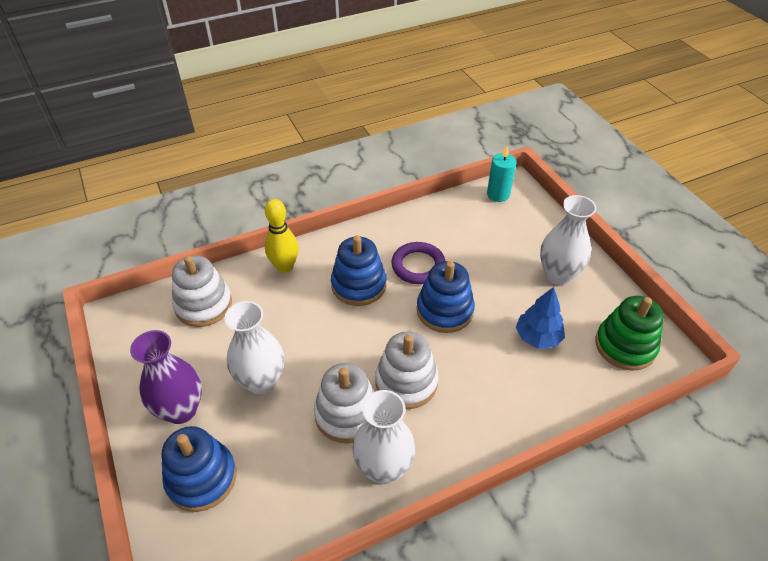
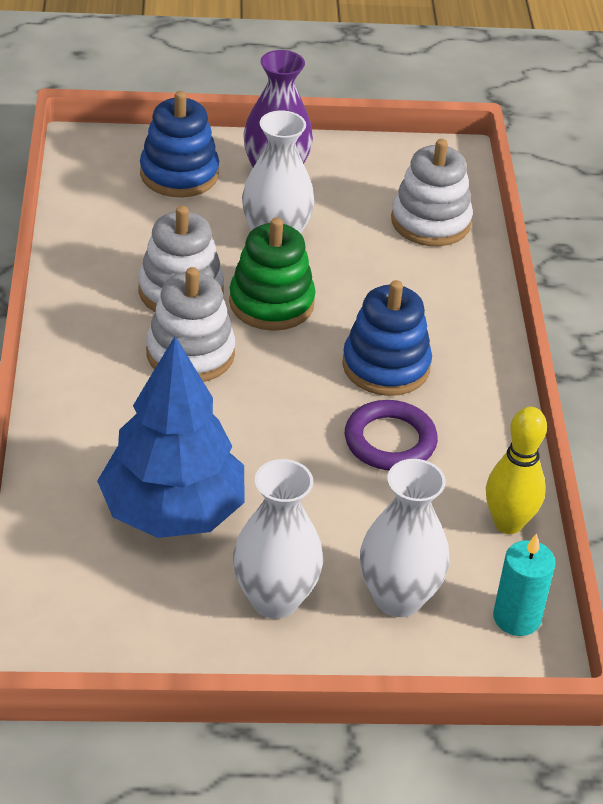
camera: 110 degrees right, 5 degrees down
(285, 267) = (464, 306): yellow bowling pin -> yellow bowling pin (508, 523)
(383, 468) = (91, 297): white vase -> white vase (398, 598)
(444, 310) = (284, 435): blue stacking toy -> none
(537, 337) = (172, 511): blue tree -> blue tree, size x1.84
(625, 346) = (90, 603): green stacking toy -> green stacking toy (271, 303)

